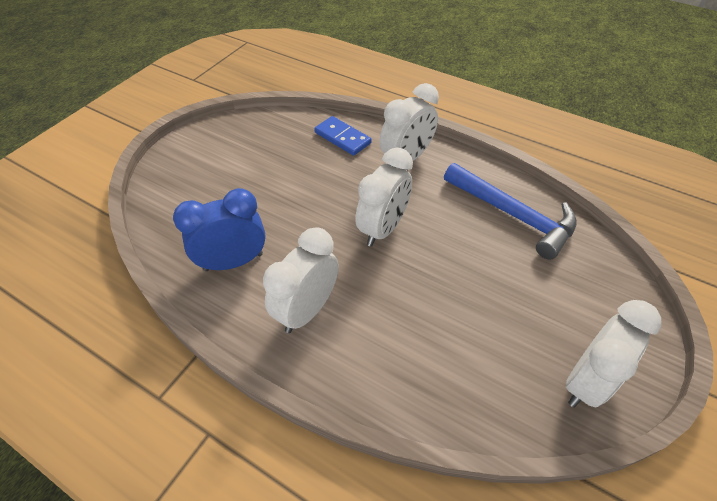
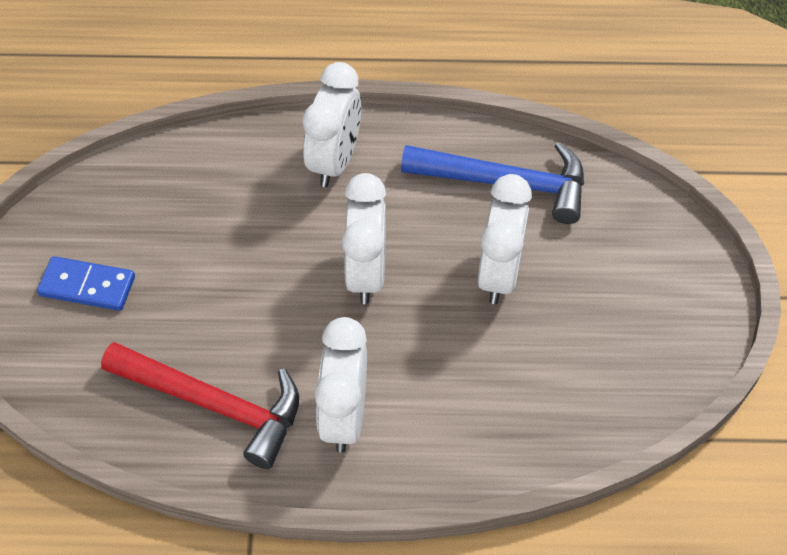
camera: 30 degrees left, 5 degrees up
(233, 261) = (214, 404): blue clock -> red hammer
(342, 138) = (230, 165): blue domino -> blue domino (87, 286)
(586, 381) = (670, 343): white clock -> white clock (499, 274)

